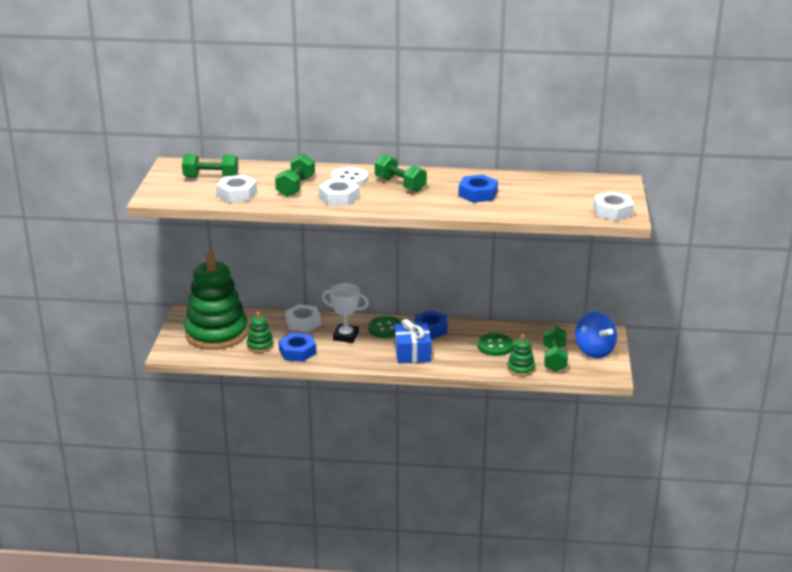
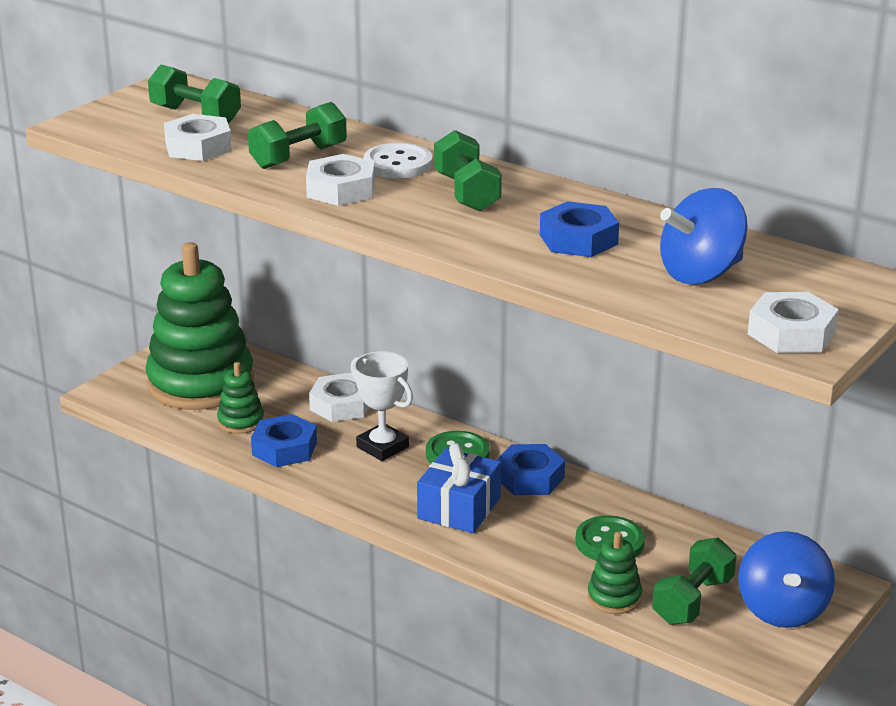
camera: 30 degrees right, 0 degrees up
(547, 196) = (701, 274): none -> blue spinning top

